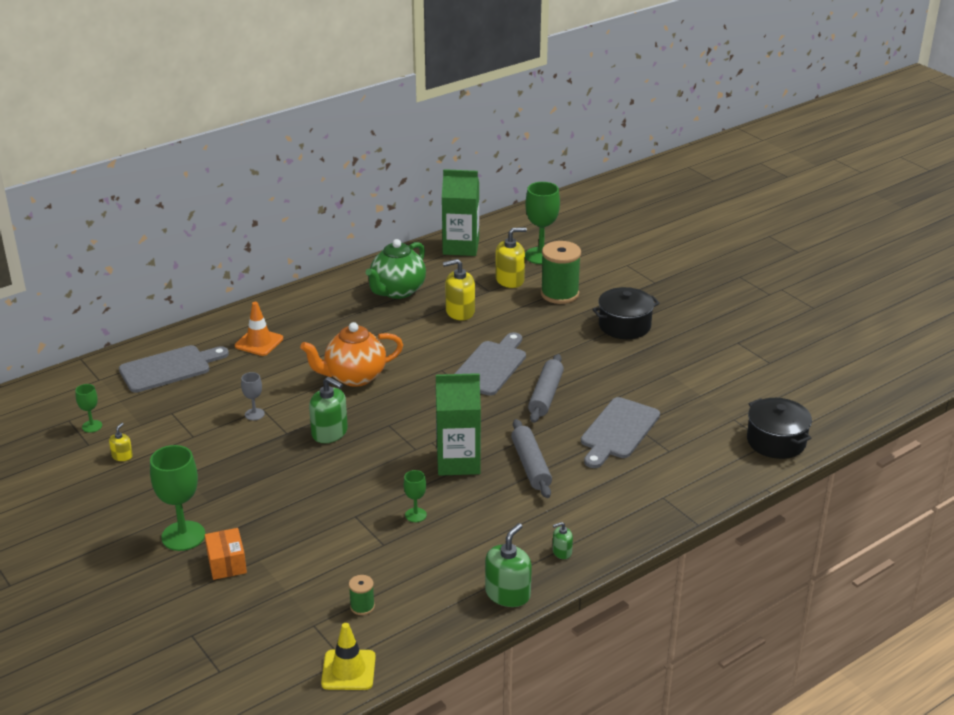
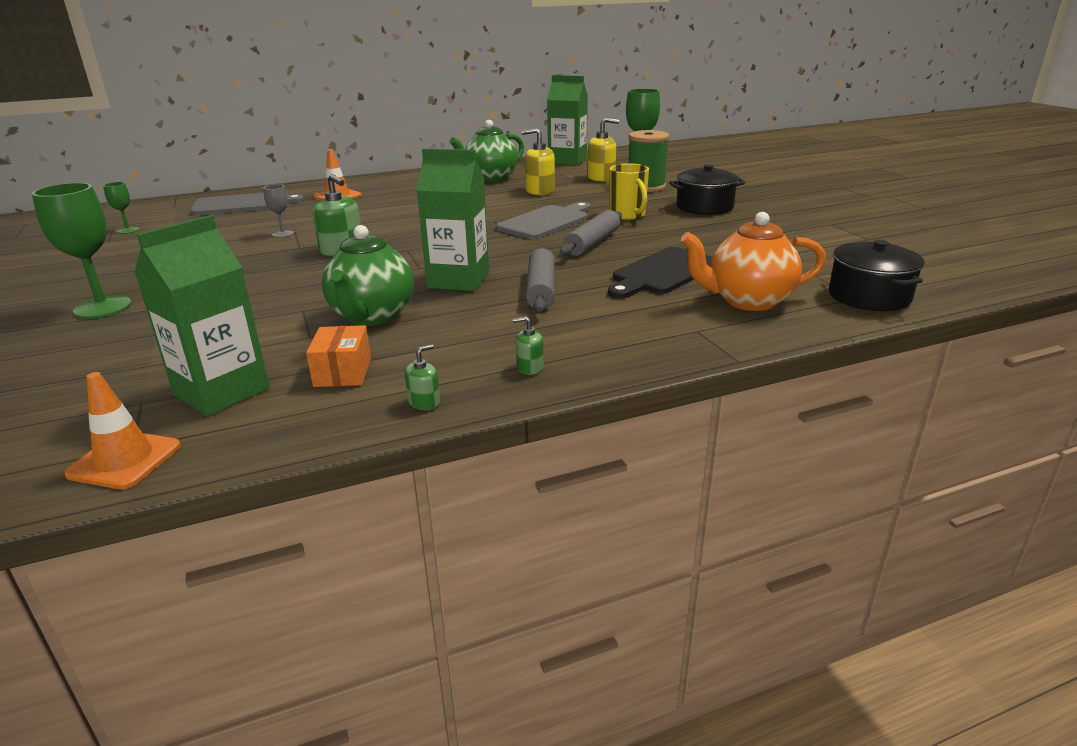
camera: 15 degrees right, 5 degrees down
(122, 456) = (126, 249): yellow soap dispenser -> none
(227, 563) = (116, 334): orange box -> orange box (343, 372)
(348, 670) = (124, 460): yellow traffic cone -> orange traffic cone
(354, 377) = (403, 219): orange teapot -> orange teapot (748, 301)
(362, 606) = (221, 391): green spool -> green carton
(415, 515) = (372, 316): green goblet -> green teapot
(508, 594) = (424, 402): green soap dispenser -> green soap dispenser, size x0.52
(560, 348) = (628, 216): none -> yellow mug
(618, 431) = (663, 273): grey cutting board -> black cutting board

